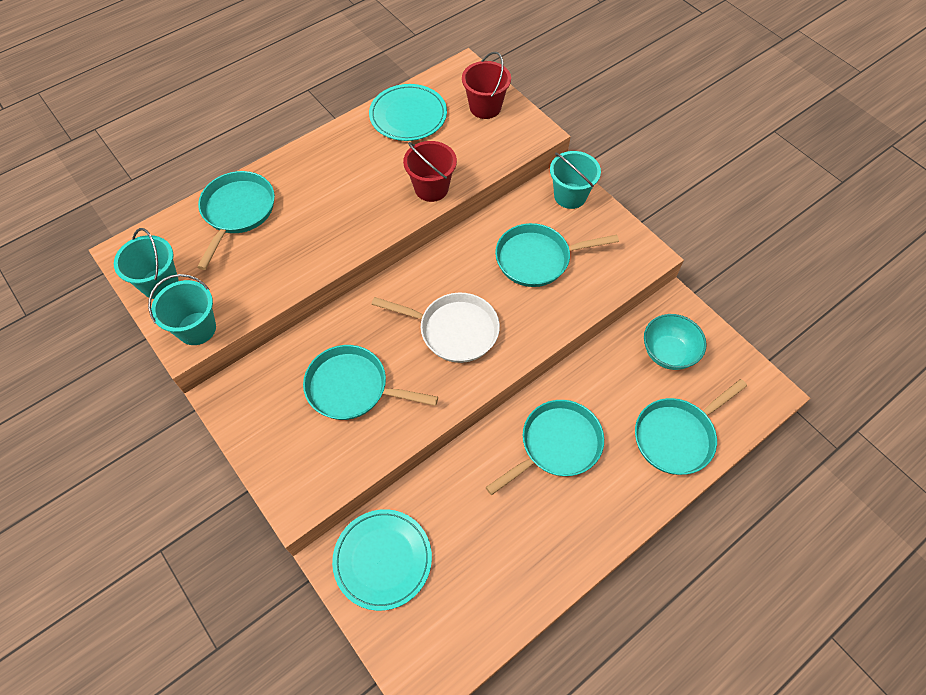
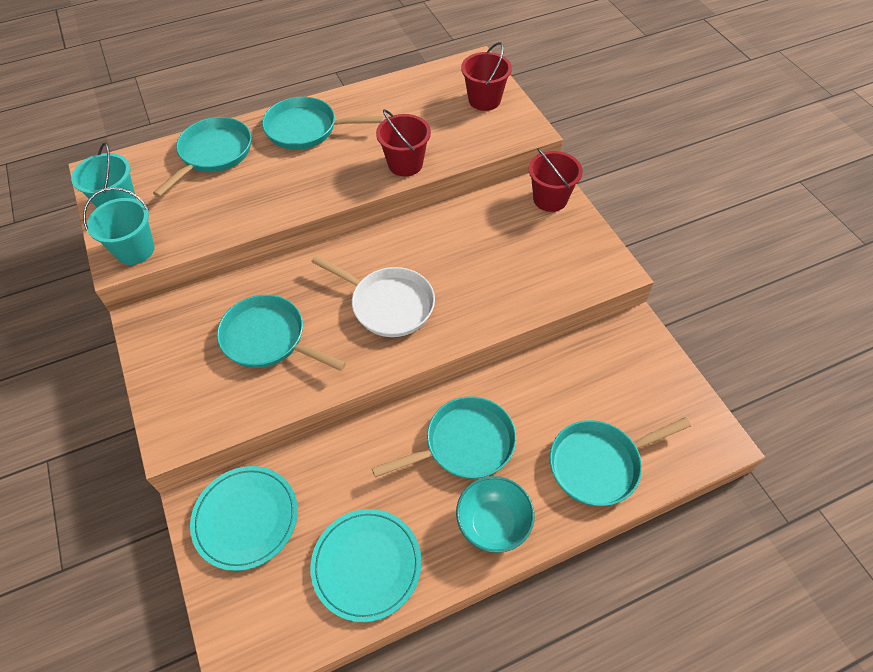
camera: 15 degrees right, 5 degrees down
(408, 115) = (406, 96): turquoise plate -> turquoise plate (366, 565)
(537, 259) = (497, 252): turquoise pan -> turquoise pan (306, 129)
(570, 196) = (550, 199): turquoise bucket -> red bucket
(668, 353) = (614, 376): turquoise bowl -> turquoise bowl (493, 524)

